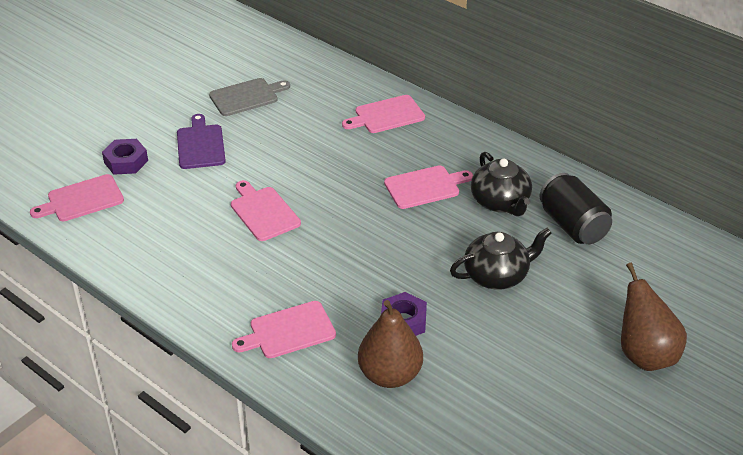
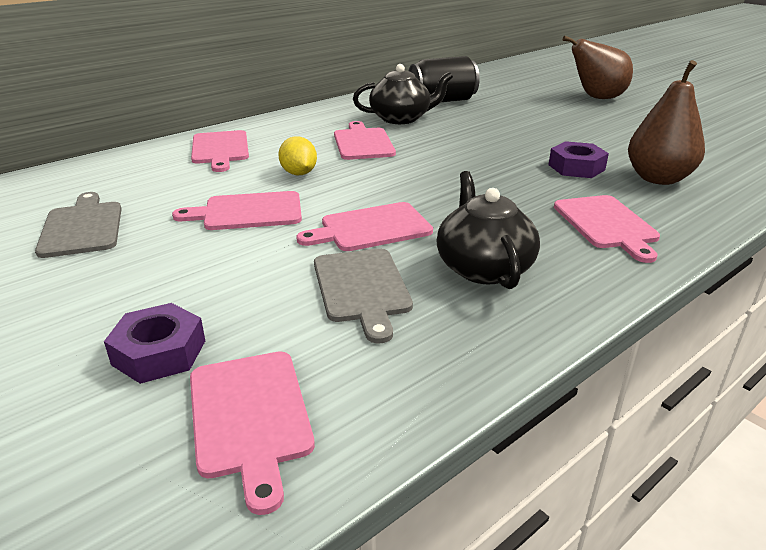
camera: 80 degrees left, 10 degrees down
(187, 218) = (362, 288): none -> grey cutting board
(200, 145) = (174, 270): purple cutting board -> none
(278, 154) = (248, 212): none -> pink cutting board
(348, 164) = (299, 173): none -> yellow lemon
(497, 275) = (506, 128): black teapot -> black teapot (483, 268)

